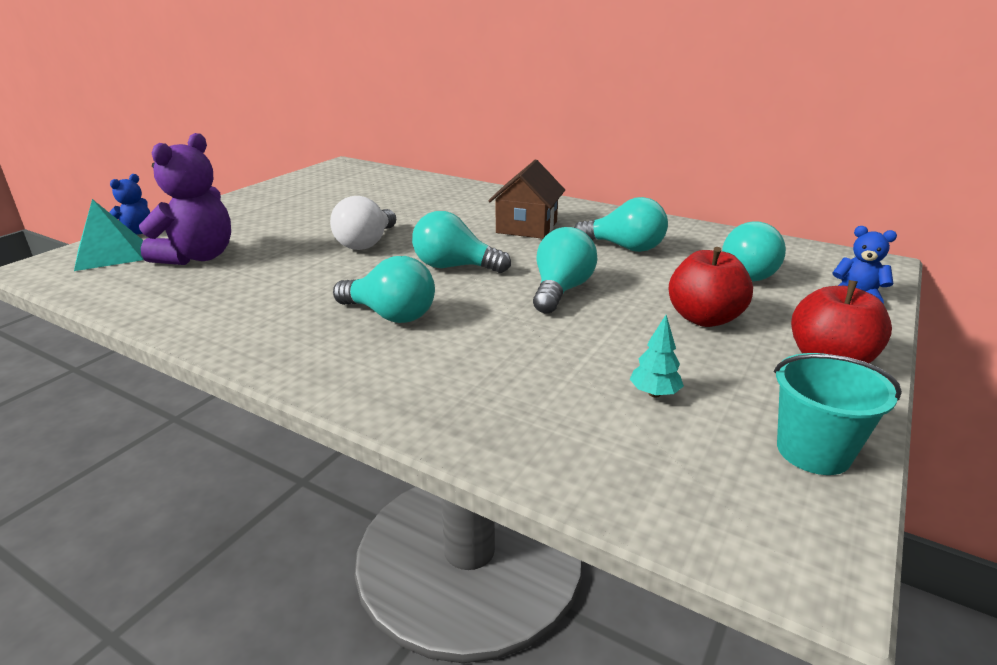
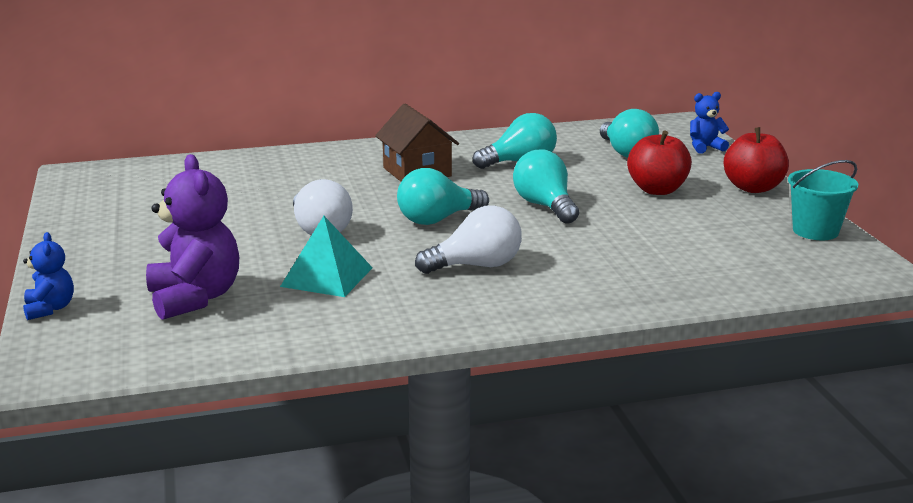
camera: 45 degrees left, 5 degrees down
(110, 254) = (90, 333): turquoise pyramid -> turquoise pyramid (327, 277)
(390, 315) = (476, 266): turquoise light bulb -> white light bulb
(654, 393) = (711, 238): turquoise tree -> none

